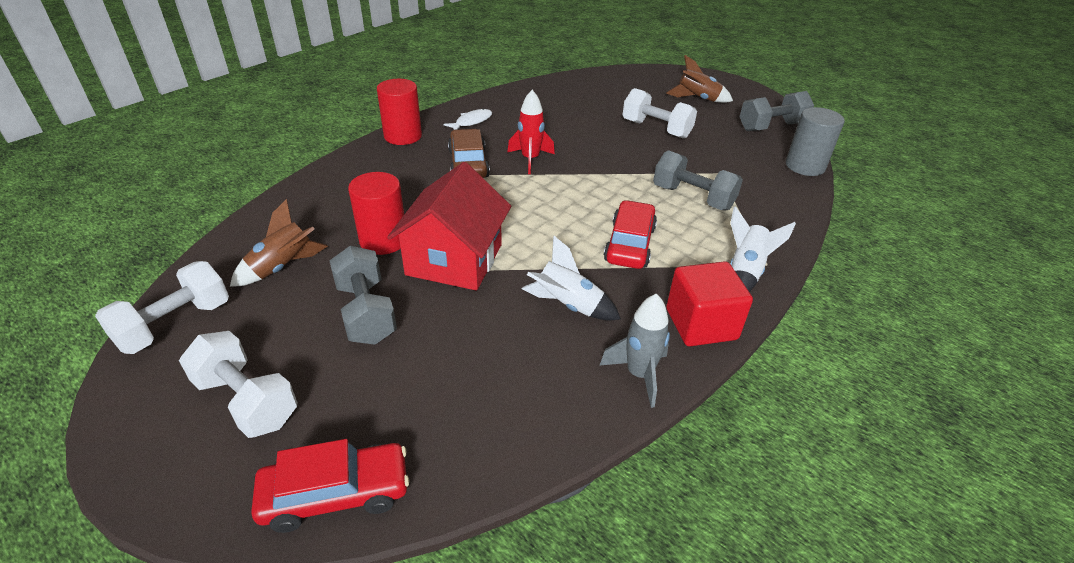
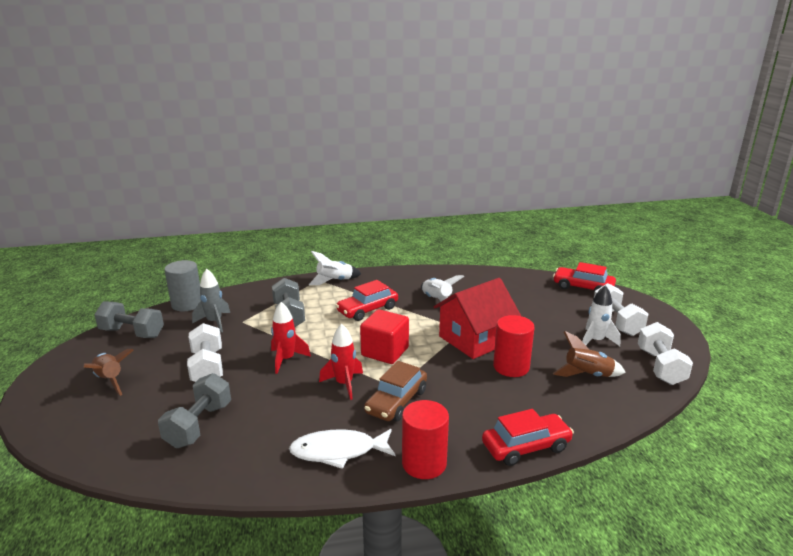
camera: 140 degrees left, 15 degrees down
(175, 325) = (660, 367): white dumbbell -> white dumbbell turned 75 degrees counterclockwise
(281, 333) = (595, 341): none -> white rocket
(327, 172) = (526, 447): none -> red car
(366, 312) = (544, 334): grey dumbbell -> grey dumbbell (199, 425)
(471, 122) = (338, 451): white fish -> white fish, size x1.60
(610, 158) = (286, 359): none -> red rocket
(639, 374) = (437, 274): grey rocket -> grey rocket (214, 322)
(701, 324) = (388, 276): red cube -> red cube (385, 352)

